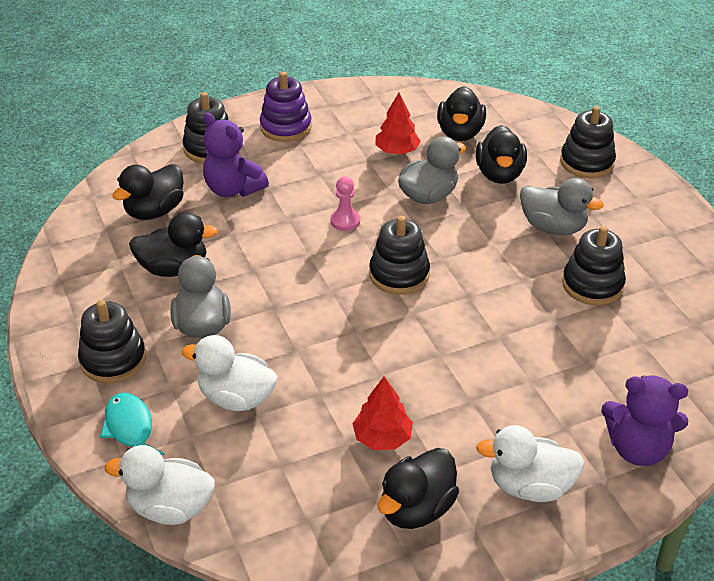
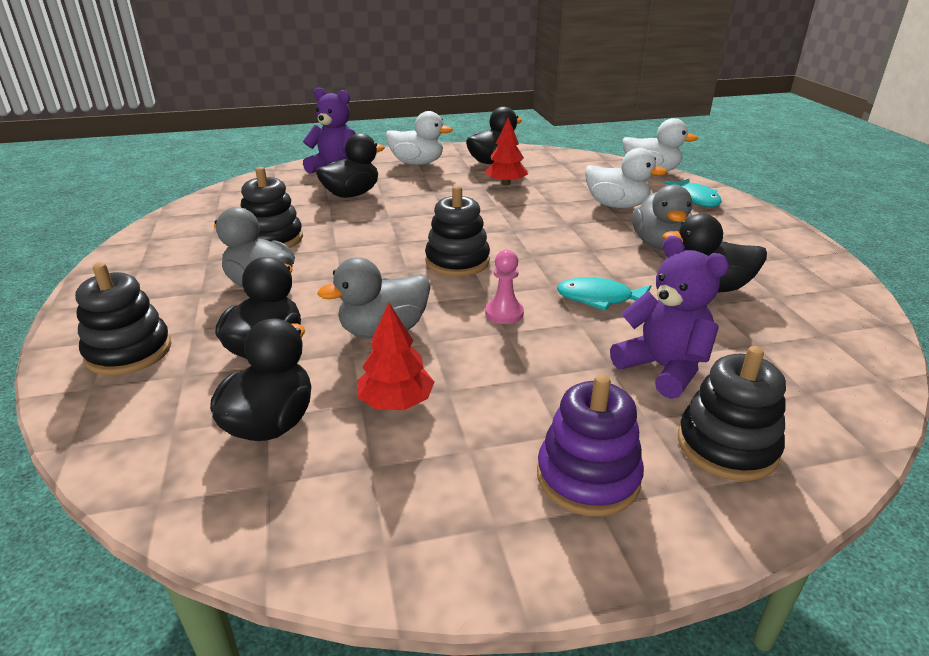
camera: 170 degrees left, 10 degrees down
(113, 359) = (734, 231): black stacking toy -> none
(154, 211) = (769, 350): black duck -> black duck (351, 194)
(270, 244) = (600, 299): none -> turquoise fish

